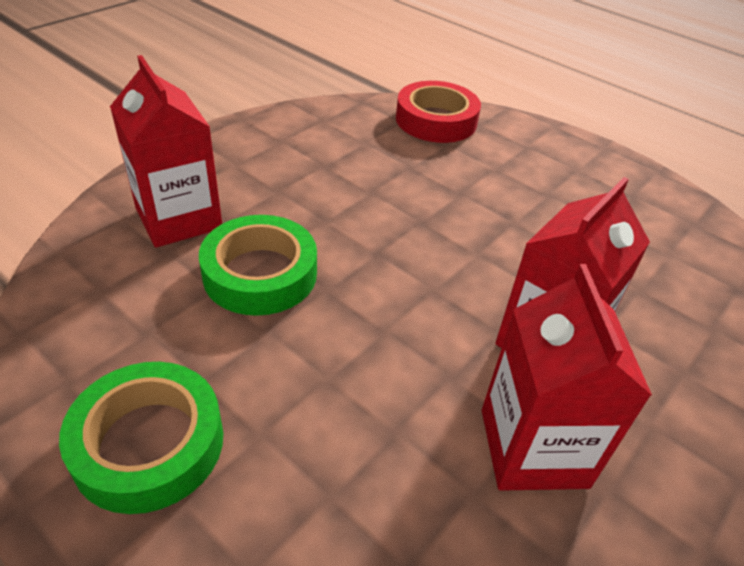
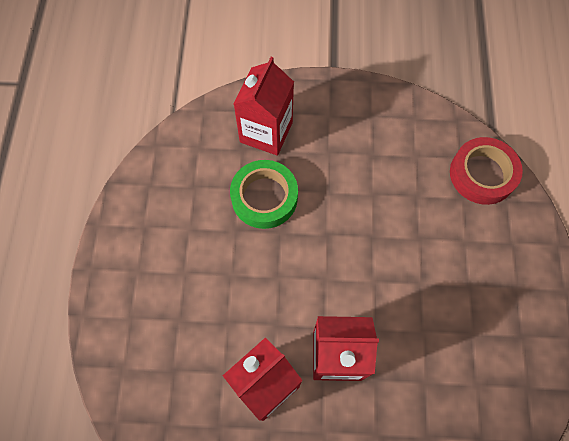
camera: 55 degrees right, 25 degrees up
(148, 443) = (149, 238): green tape -> none

